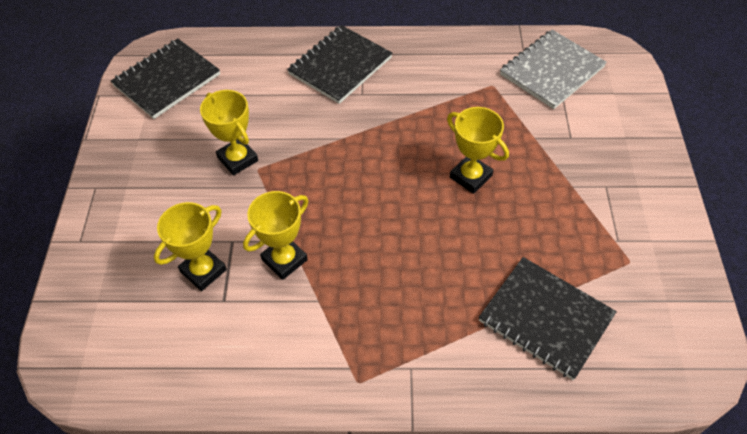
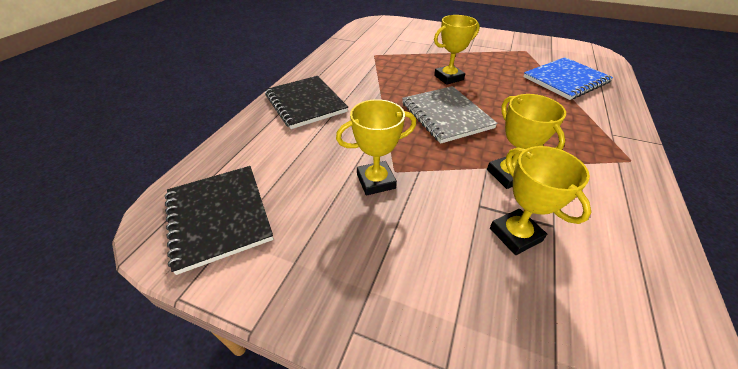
camera: 70 degrees left, 10 degrees down
(545, 318) = (565, 80): black notebook -> blue notebook
(551, 71) = (376, 37): grey notebook -> grey notebook (446, 115)

